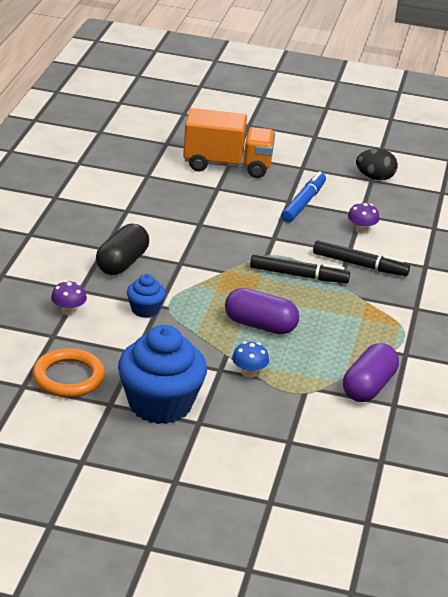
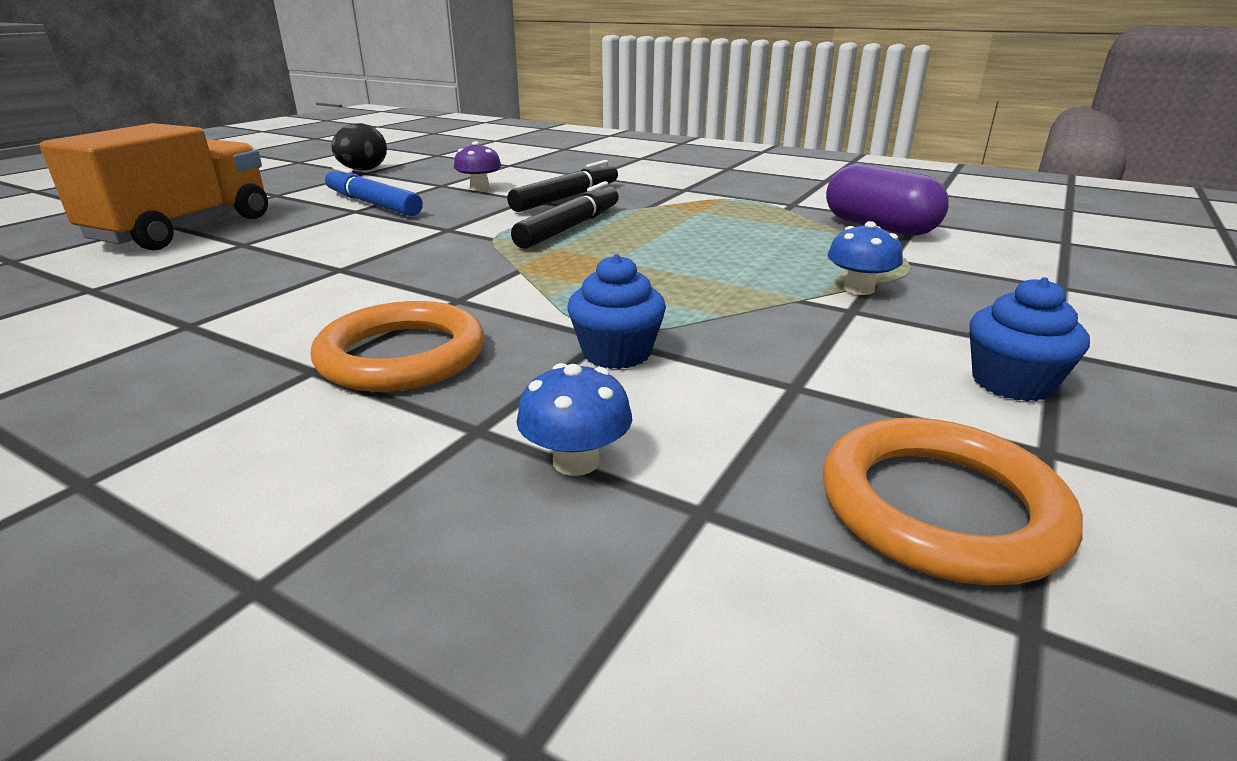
camera: 70 degrees left, 5 degrees down
(68, 311) = (576, 461): purple mushroom -> blue mushroom
(122, 263) = (402, 355): black capsule -> orange ring
(160, 404) = (1012, 383): blue cupcake -> blue cupcake, size x0.48
(260, 325) = (707, 265): purple capsule -> none

